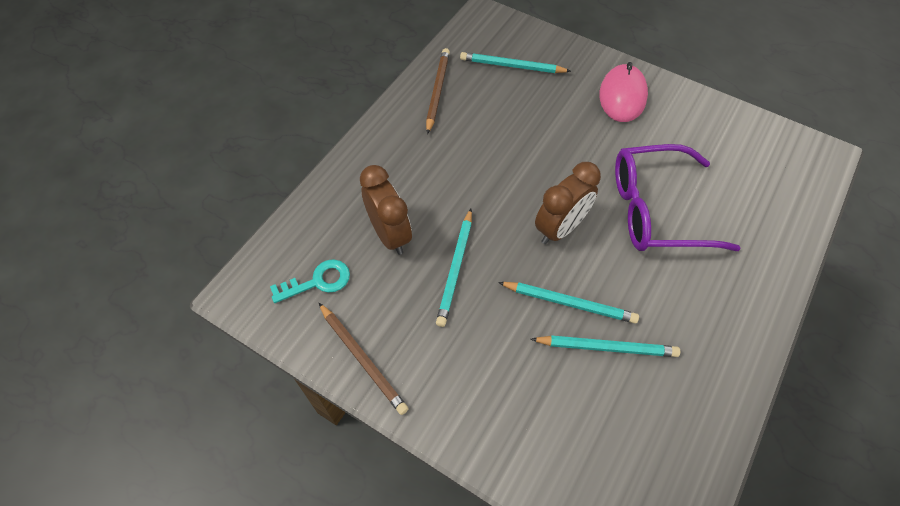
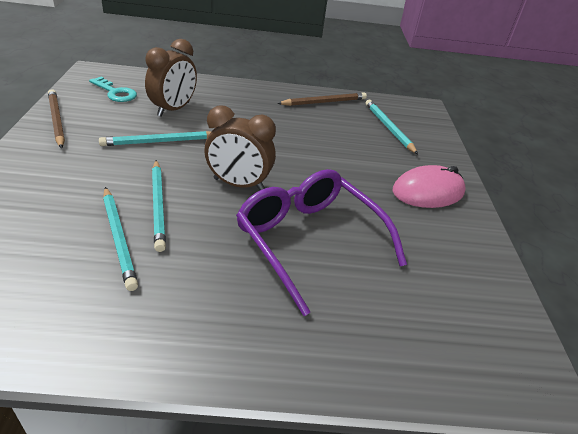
camera: 55 degrees right, 20 degrees down
(362, 359) = (57, 120): brown pencil -> brown pencil turned 135 degrees clockwise

